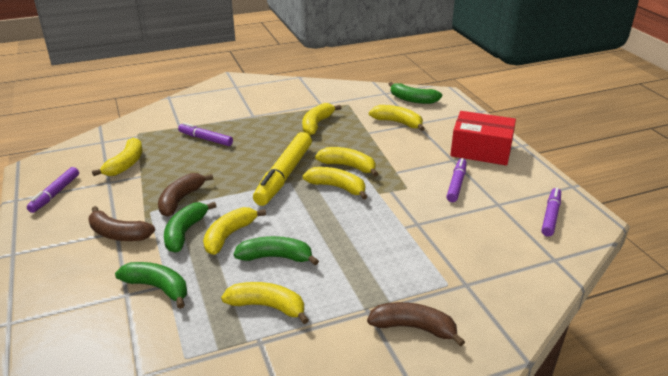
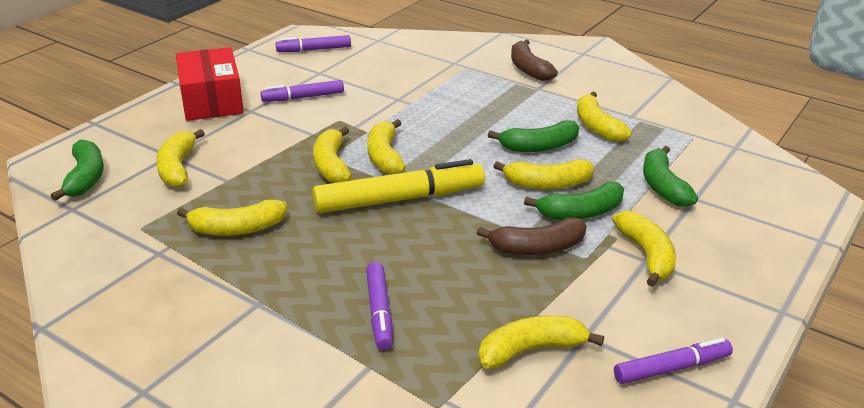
camera: 125 degrees left, 0 degrees up
(118, 234) = (646, 255): brown banana -> yellow banana
(275, 257) = (539, 146): green banana -> green banana turned 75 degrees counterclockwise

